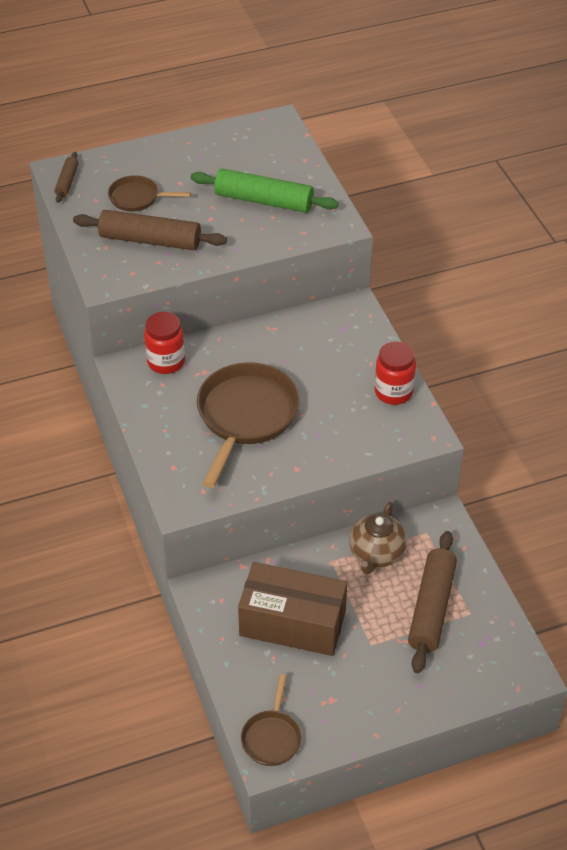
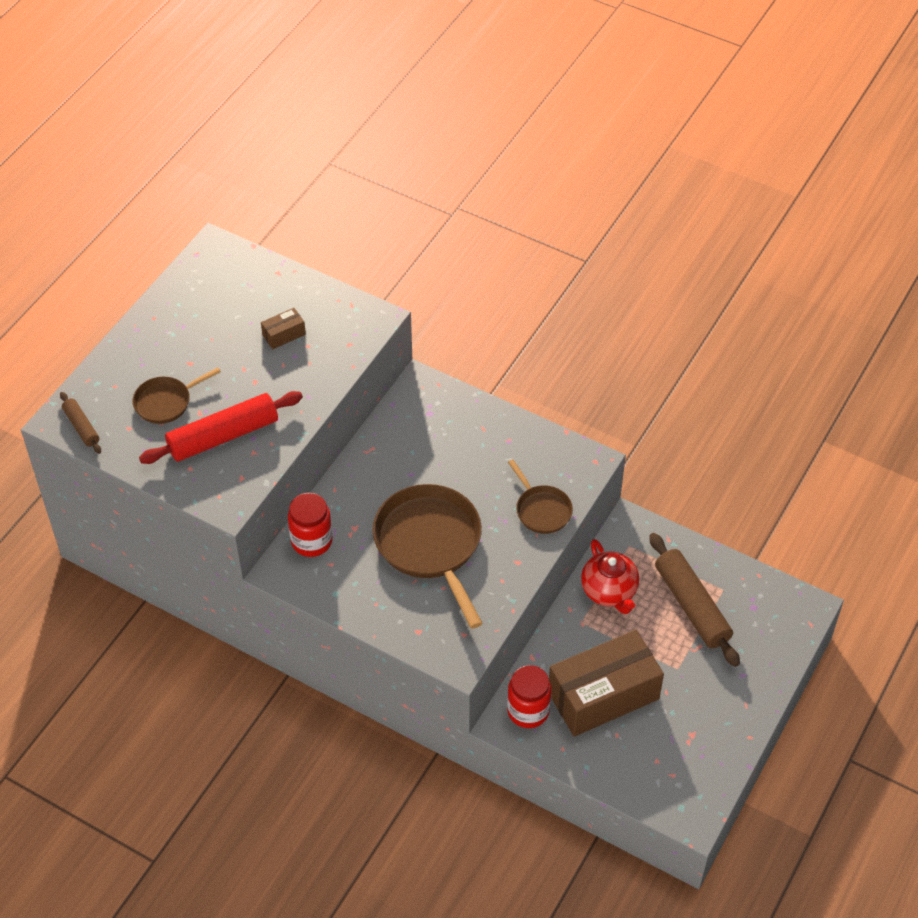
camera: 40 degrees left, 5 degrees up
(150, 240) = (223, 436): brown rolling pin -> red rolling pin
(264, 201) = (284, 335): green rolling pin -> brown box
(272, 737) = (679, 798): brown pan -> brown pan (541, 510)
(376, 554) = (609, 591): brown teapot -> red teapot
(393, 392) = (526, 442): red jar -> red jar (528, 711)

